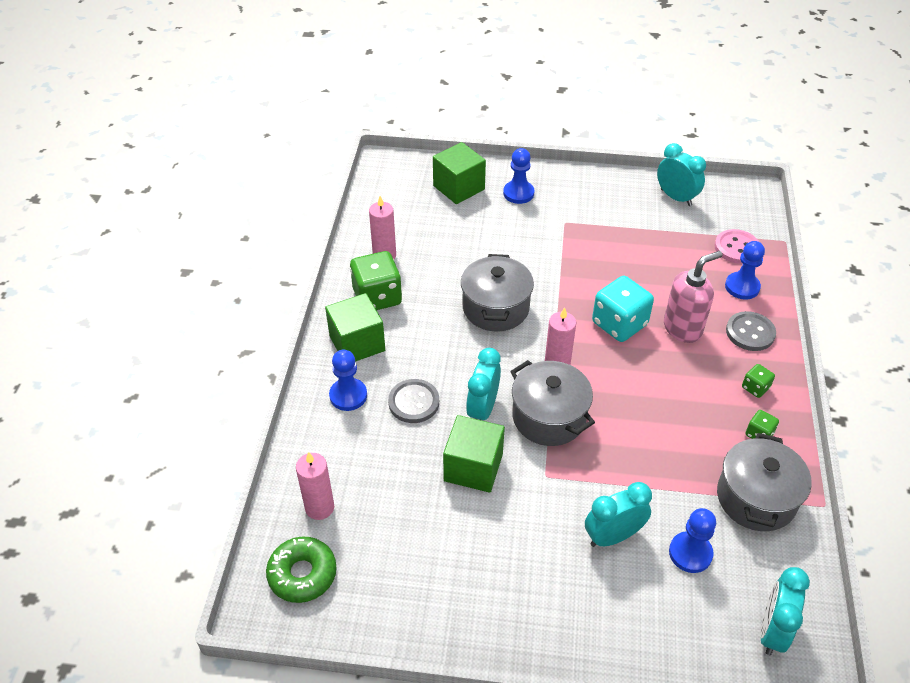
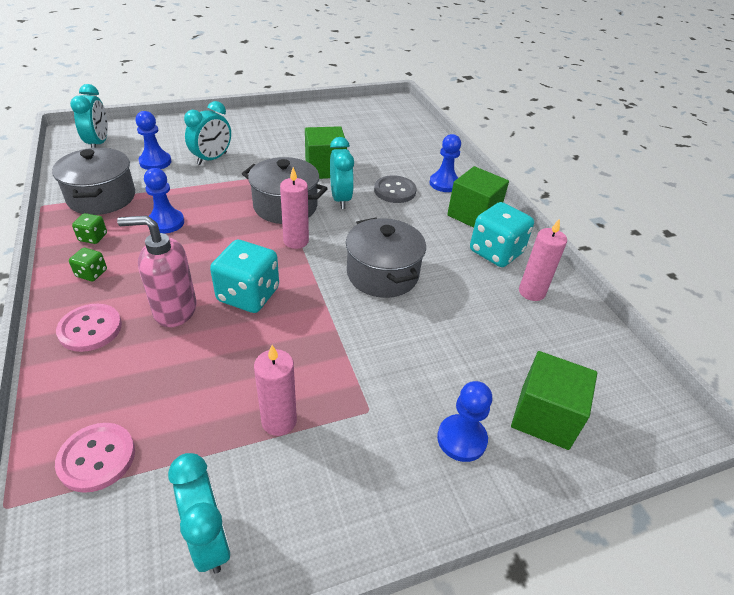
camera: 150 degrees right, 5 degrees down
(302, 574) = (387, 114): green donut -> none
(319, 507) = (404, 135): pink candle -> pink candle (279, 421)
(377, 297) = (496, 252): green dice -> turquoise dice
(676, 197) = (209, 539): turquoise clock -> turquoise clock turned 135 degrees counterclockwise
(683, 328) = (174, 310): pink soap dispenser -> pink soap dispenser turned 60 degrees clockwise
(742, 287) = (94, 389): blue pawn -> blue pawn (166, 222)
(750, 332) = (90, 329): grey button -> pink button

